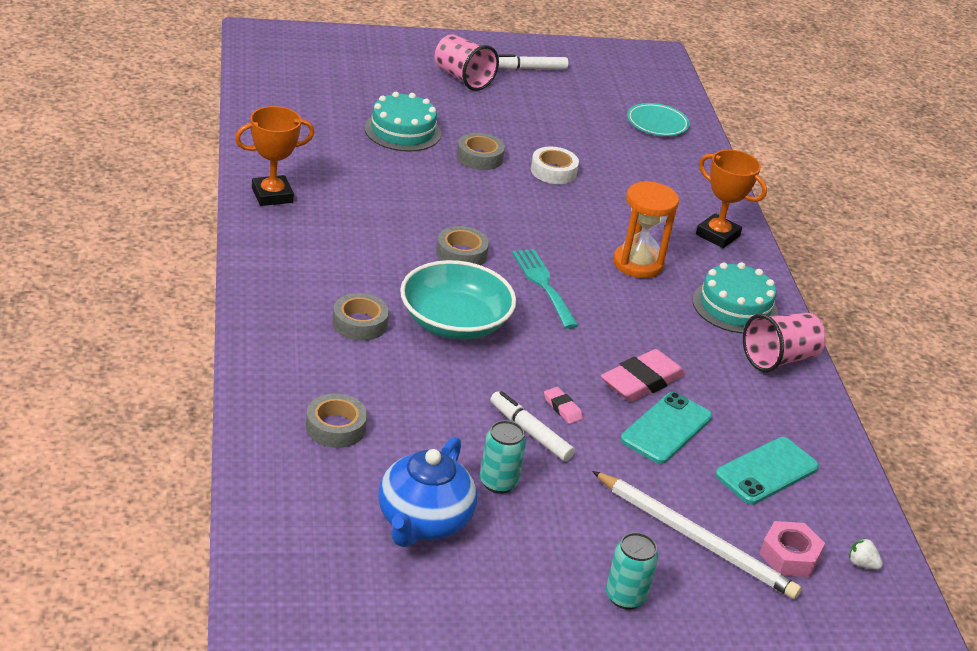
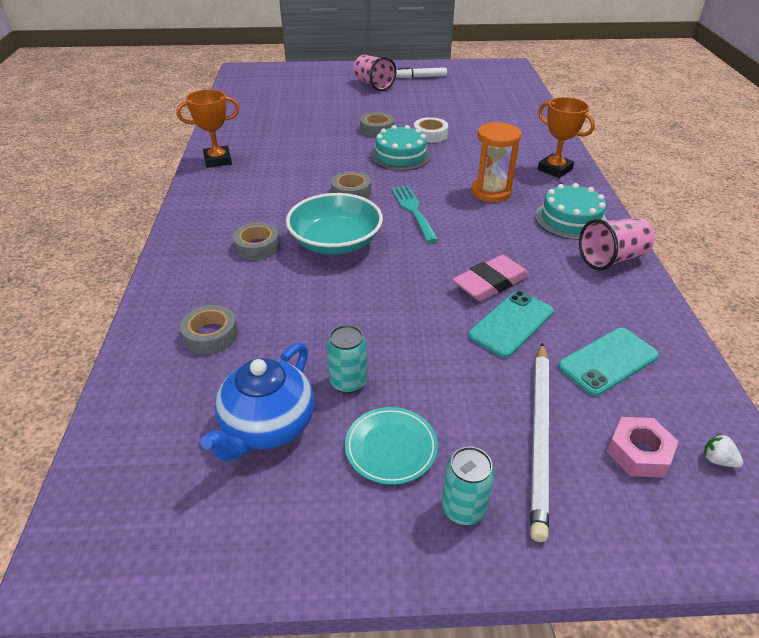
camera: 10 degrees right, 5 degrees up
(402, 131) = (324, 116): turquoise cake -> turquoise cake (400, 156)
(530, 432) = (385, 332): white marker -> none
(562, 408) = (418, 309): pink eraser -> none
(657, 123) = (509, 102): turquoise plate -> turquoise plate (391, 447)
(695, 539) = (539, 436): white pencil -> white pencil turned 60 degrees clockwise

